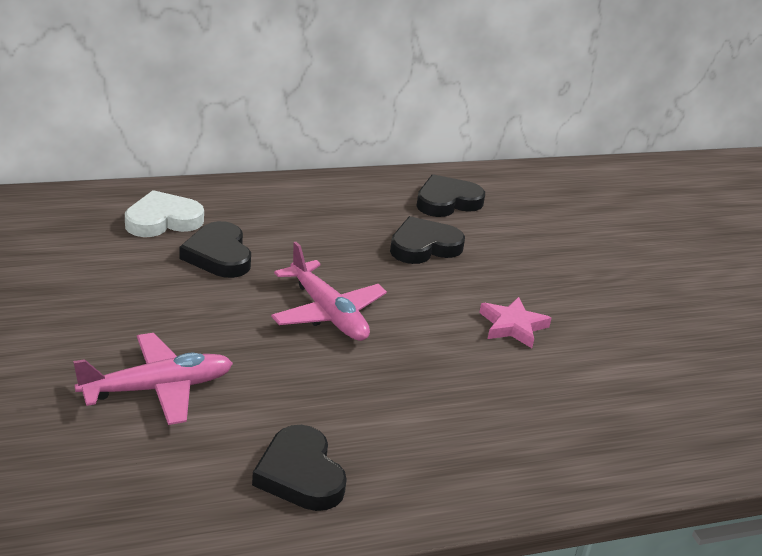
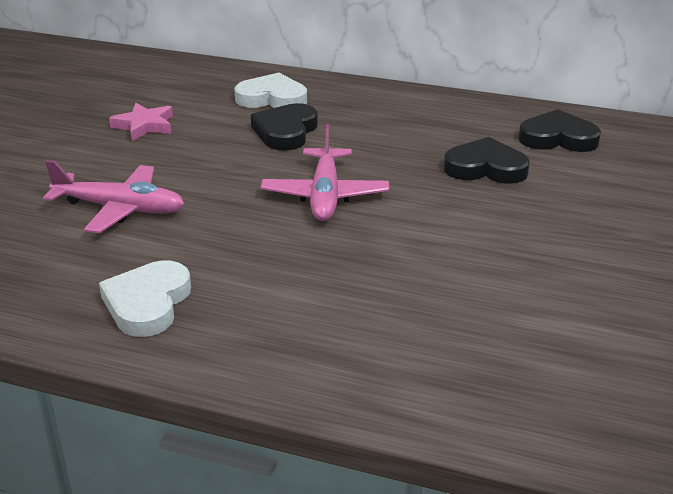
camera: 40 degrees right, 0 degrees up
(300, 474) = (147, 303): black heart -> white heart
(513, 326) = (496, 254): pink star -> pink star (144, 126)

